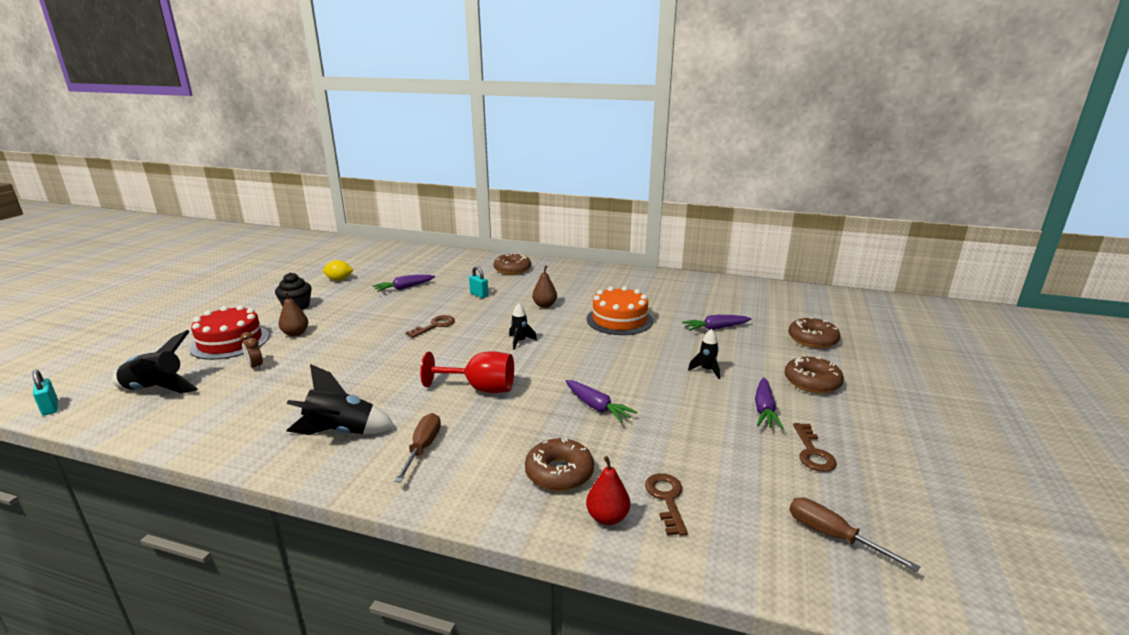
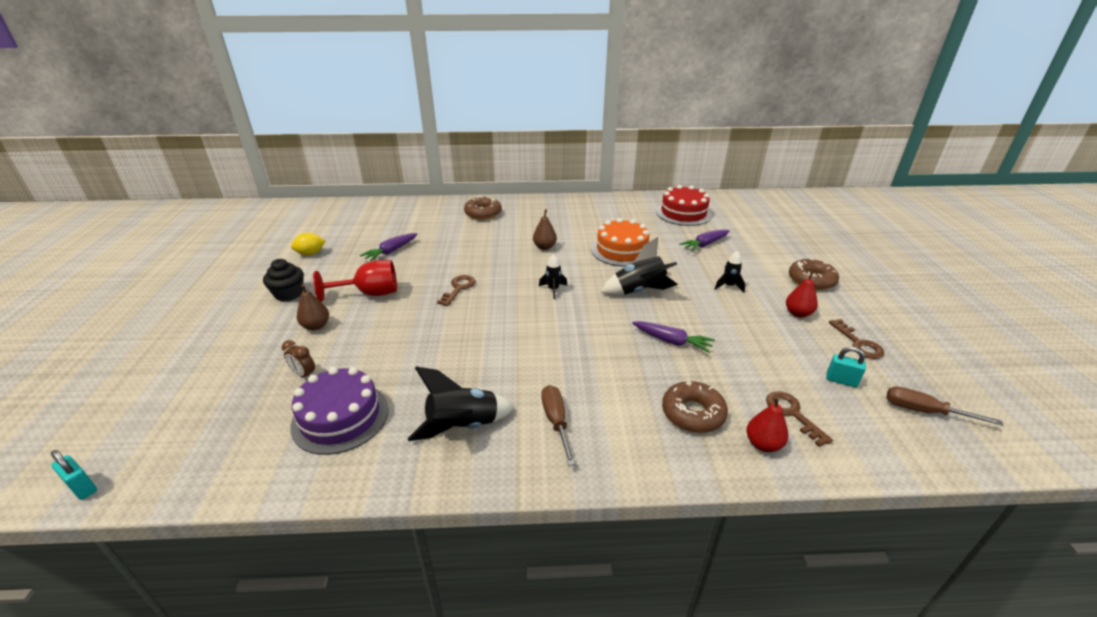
camera: 20 degrees left, 10 degrees up
(156, 389) = (206, 429): black rocket -> black rocket (639, 291)
(230, 342) = (246, 351): red cake -> red cake (683, 213)
(254, 403) = (340, 417): none -> purple cake
(479, 295) = (473, 246): turquoise padlock -> turquoise padlock (841, 380)
(480, 388) = (557, 346): red goblet -> red goblet (370, 294)
(764, 410) = (798, 313): purple carrot -> red pear
(812, 339) = (782, 241): brown donut -> none

